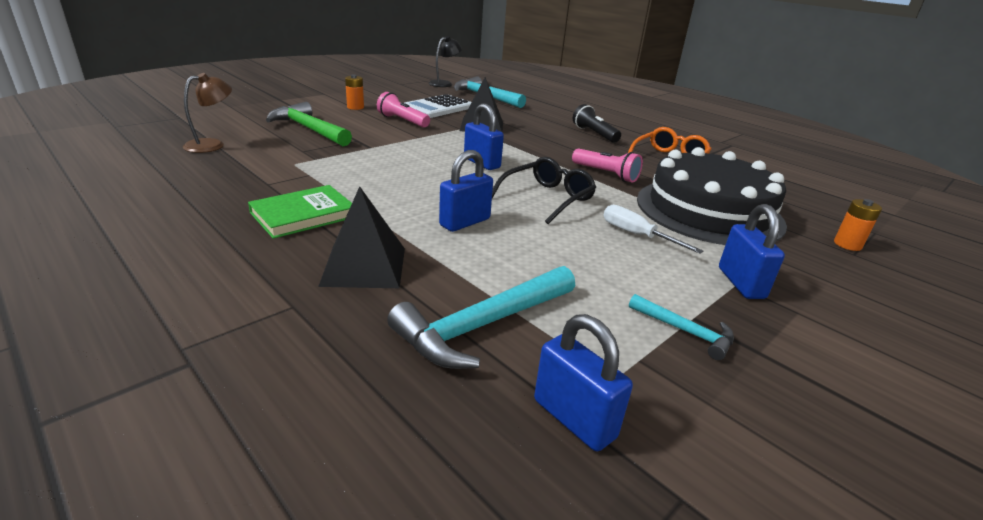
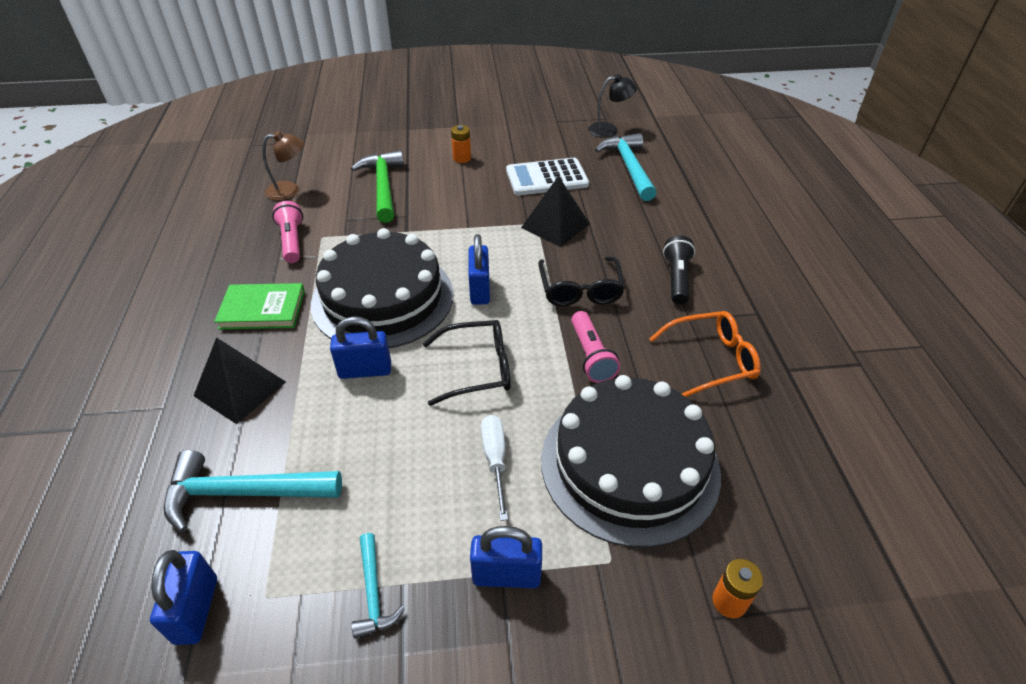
camera: 40 degrees right, 15 degrees up
(402, 121) = (482, 194): pink flashlight -> pink flashlight (292, 241)
(412, 183) = (383, 298): none -> black cake
(548, 149) = (580, 289): none -> black glasses
(740, 283) = (506, 575): blue padlock -> blue padlock turned 60 degrees clockwise

